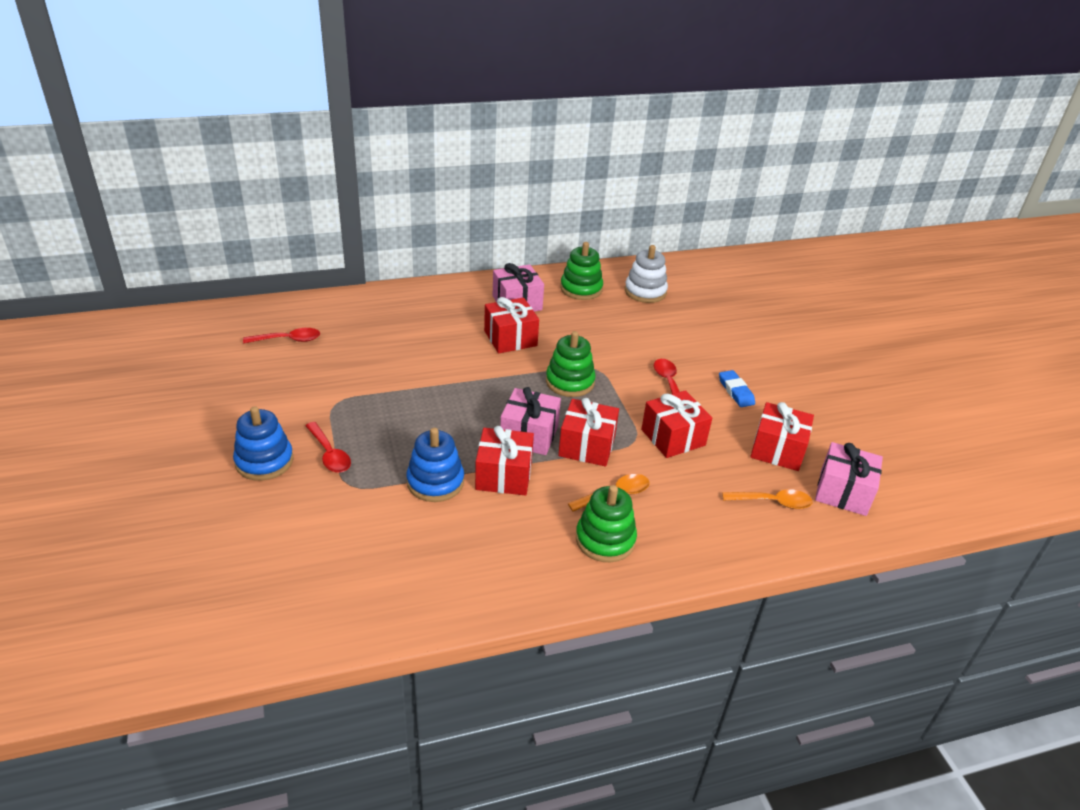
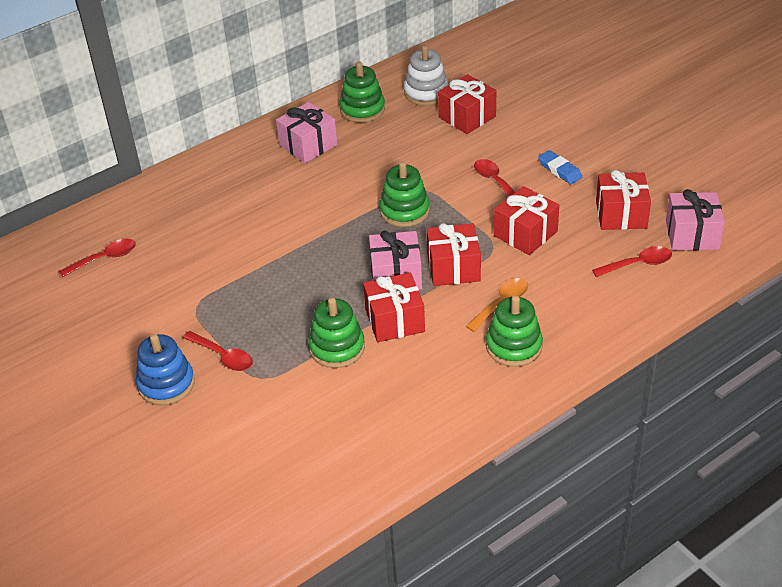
camera: 15 degrees left, 5 degrees up
(435, 482) = (337, 348): blue stacking toy -> green stacking toy
(510, 338) = (323, 185): red gift -> red gift (467, 117)
(773, 502) = (638, 264): orange spoon -> red spoon

